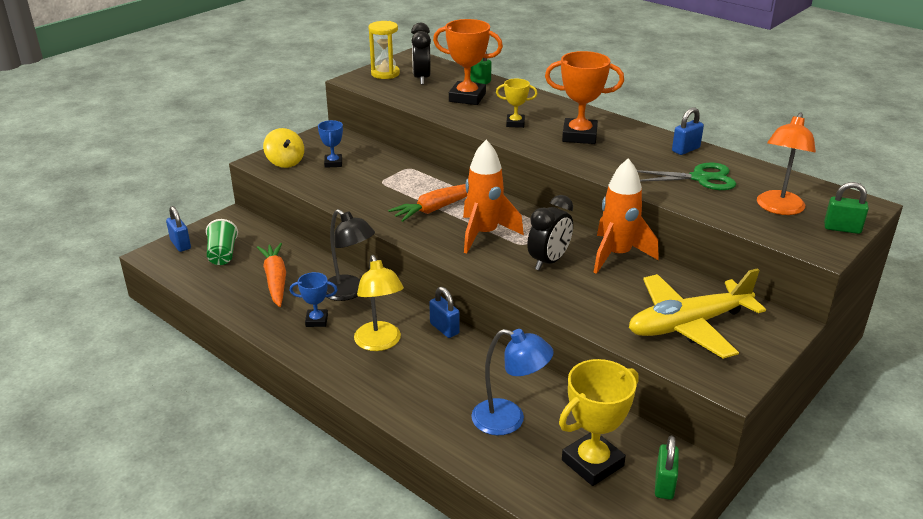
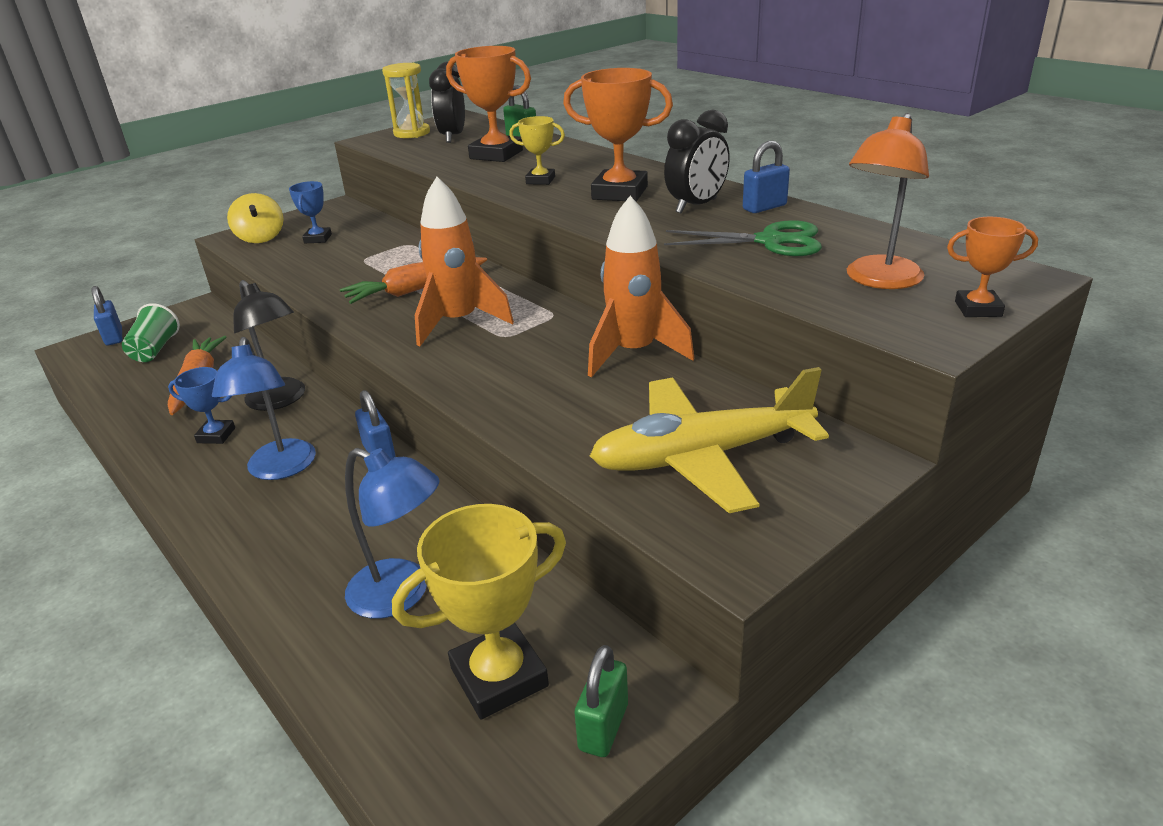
camera: 10 degrees right, 0 degrees up
(380, 343) = (280, 469): yellow lamp -> blue lamp
(549, 261) = (529, 359): black clock -> black clock (696, 206)
(842, 228) = (978, 309): green padlock -> orange trophy

